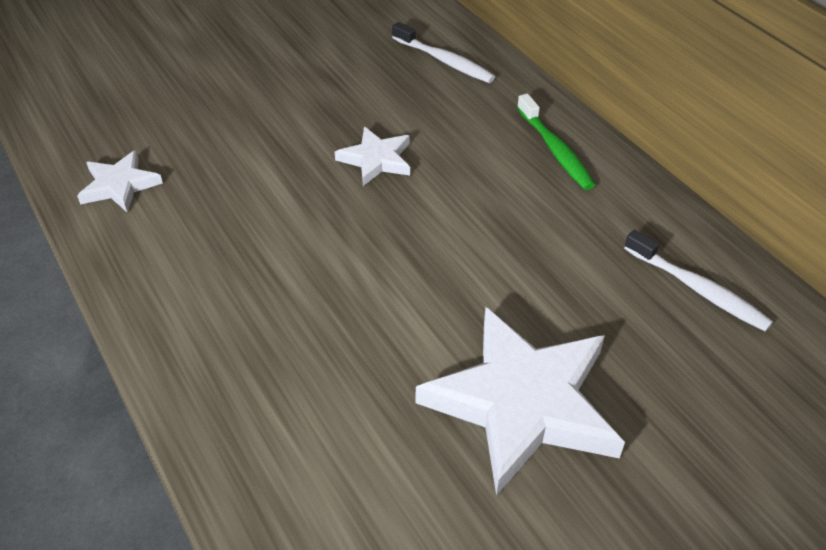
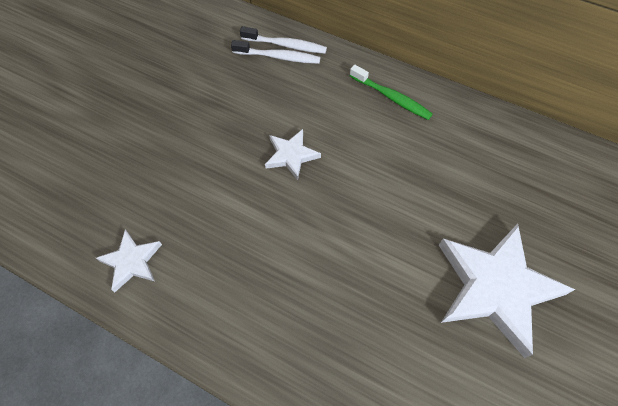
camera: 30 degrees left, 15 degrees up
(698, 289) = (529, 160): white toothbrush -> white toothbrush (286, 45)

